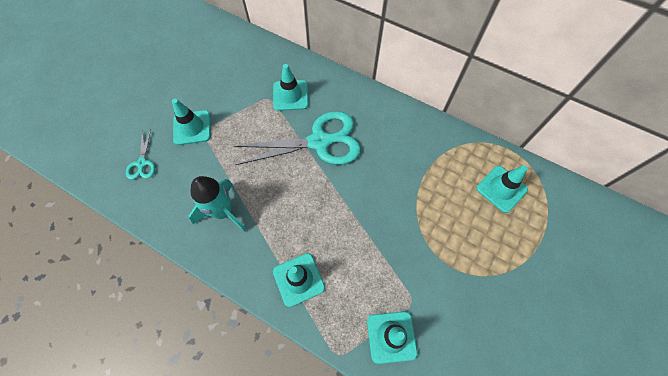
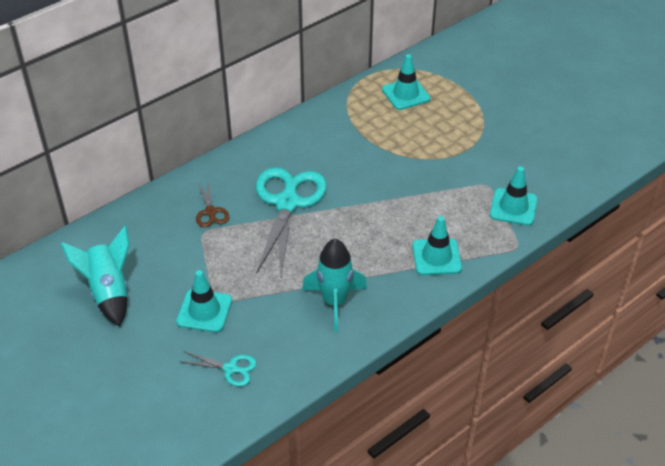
camera: 70 degrees left, 20 degrees down
(196, 67) = (109, 292): none -> turquoise rocket
(290, 95) = (210, 212): turquoise traffic cone -> brown scissors

